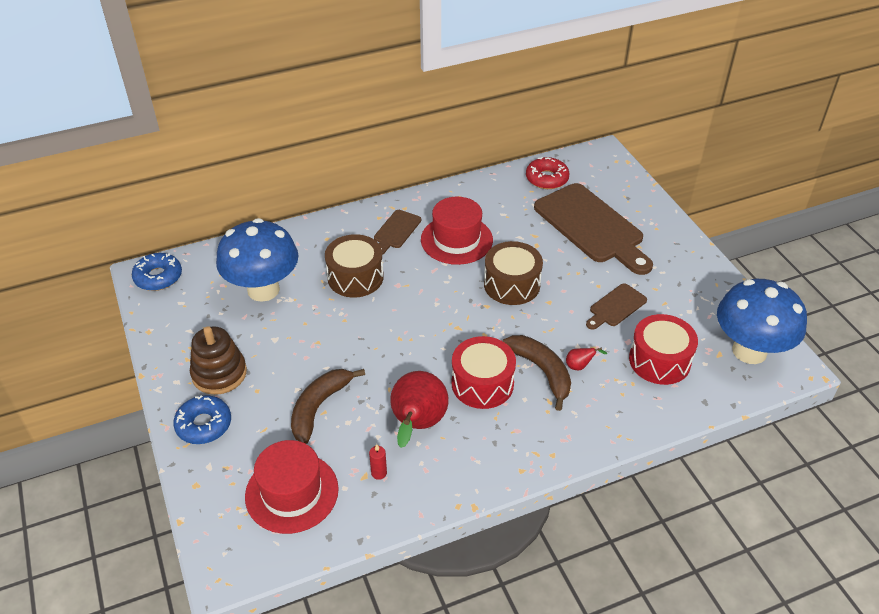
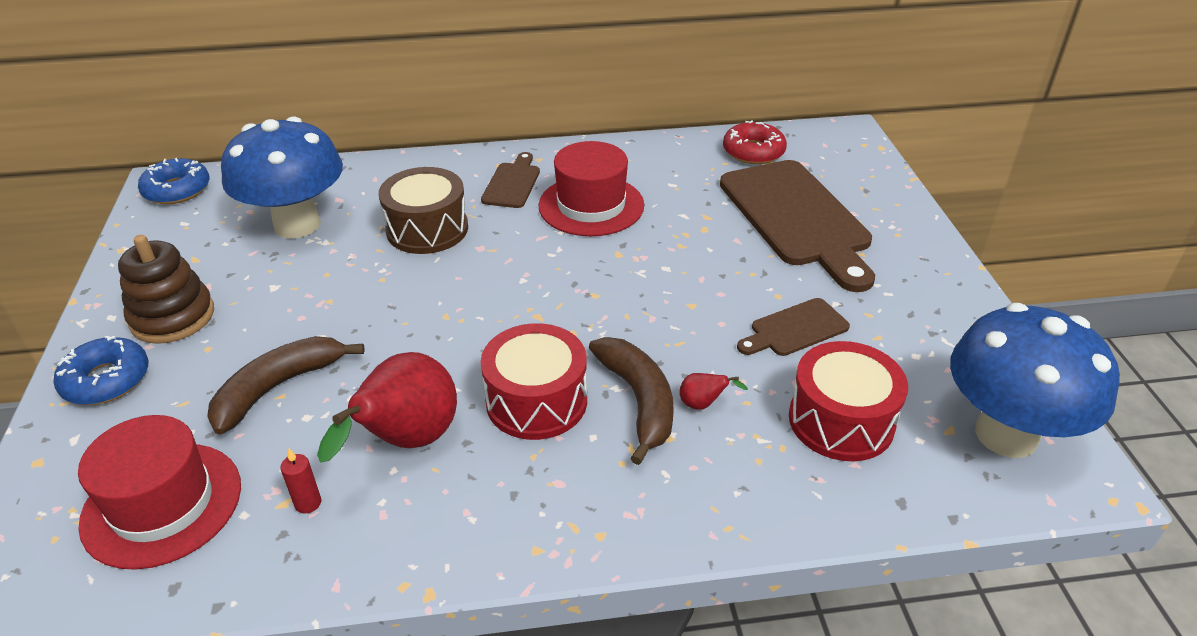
camera: 15 degrees right, 5 degrees down
(396, 231) = (512, 183): brown cutting board -> brown cutting board turned 150 degrees clockwise
(512, 284) = (645, 273): brown drum -> none

